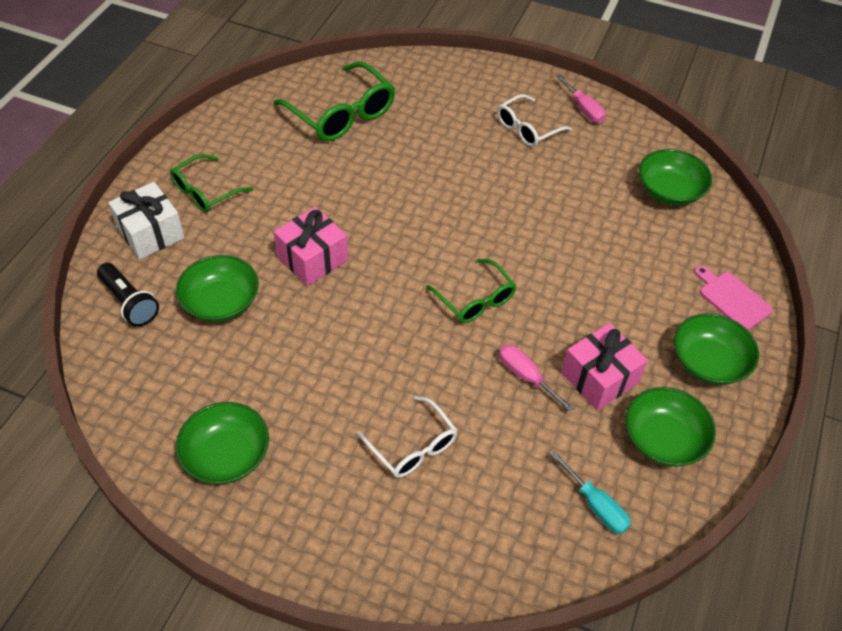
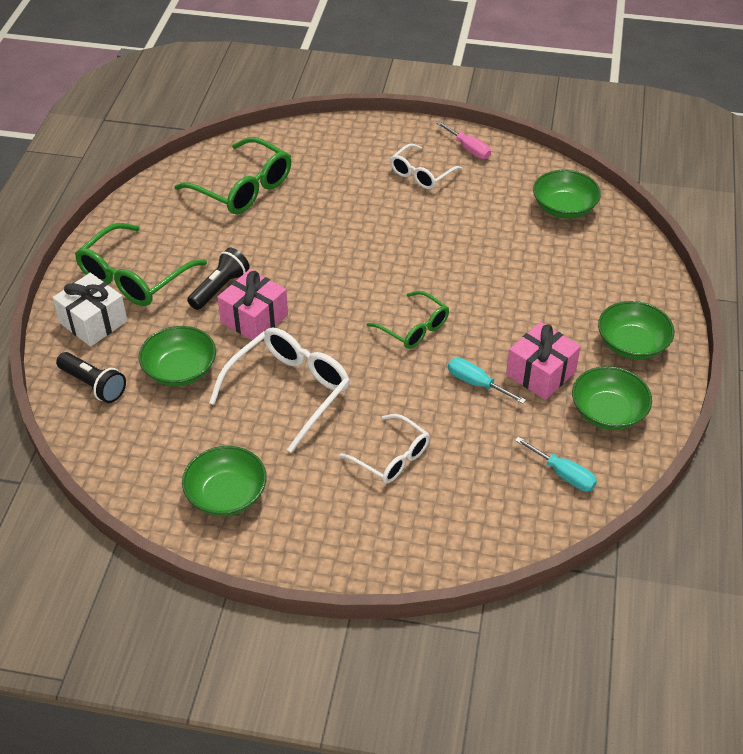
camera: 10 degrees left, 5 degrees down
(205, 192) = (134, 277): green glasses -> green glasses, size x1.61
(287, 218) = (220, 288): none -> black flashlight
(326, 347) = (289, 390): none -> white glasses
(526, 376) = (476, 383): pink screwdriver -> turquoise screwdriver
(732, 299) = (640, 289): pink cutting board -> none

